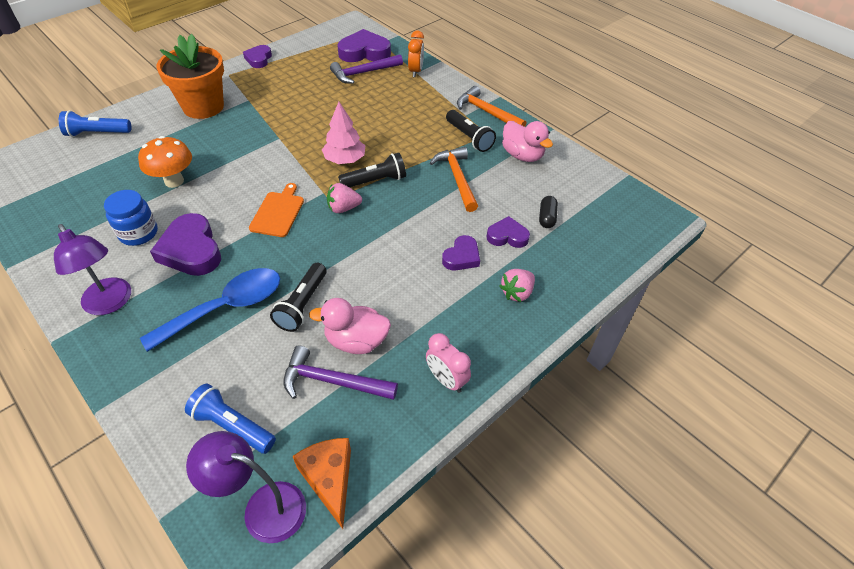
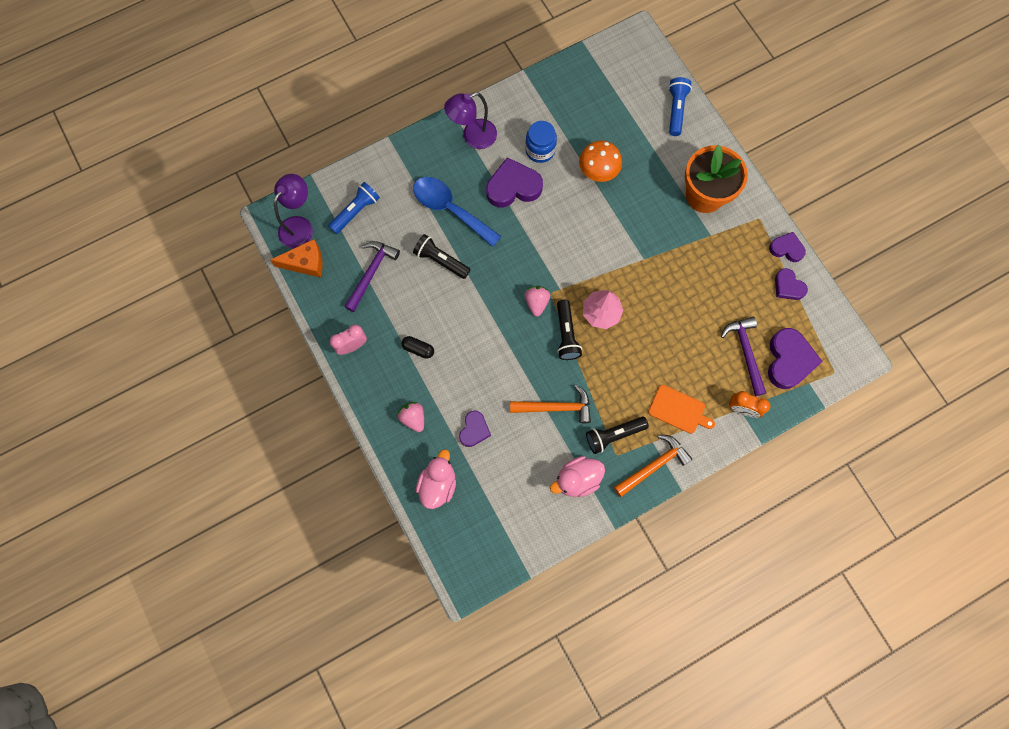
camera: 105 degrees right, 25 degrees up
(225, 308) = (450, 209): blue spoon -> blue spoon turned 150 degrees clockwise
(278, 212) = (542, 251): orange cutting board -> orange cutting board (678, 410)
(356, 341) = (399, 292): pink duck -> pink duck (438, 484)
(461, 257) = (460, 386): purple heart -> purple heart (788, 286)
(546, 218) = (488, 472): black capsule -> black capsule (418, 349)

